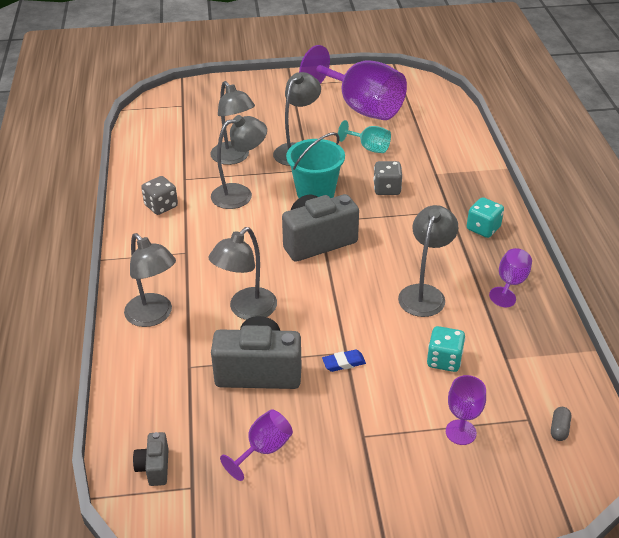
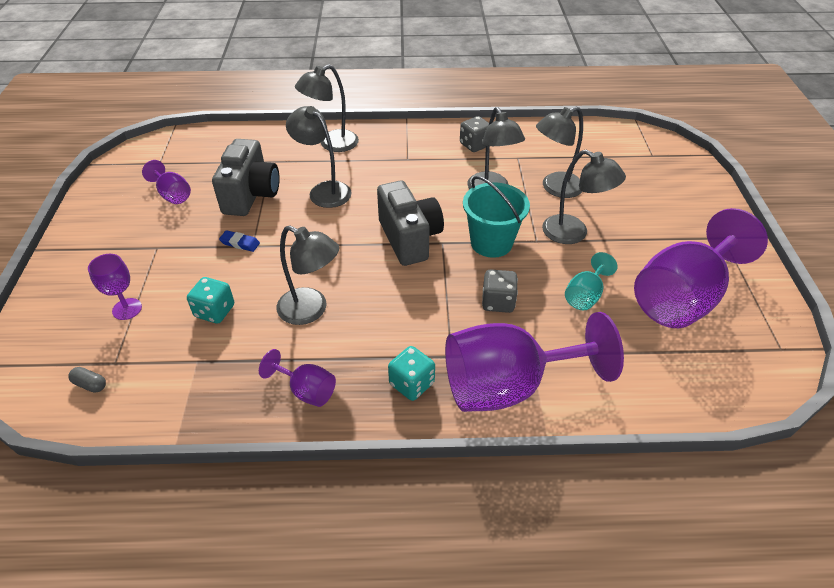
camera: 95 degrees right, 5 degrees up
(154, 467) = (184, 147): grey camera -> none
(343, 363) = (240, 243): blue eraser -> blue eraser turned 60 degrees counterclockwise
(468, 183) = (508, 386): none -> purple goblet

